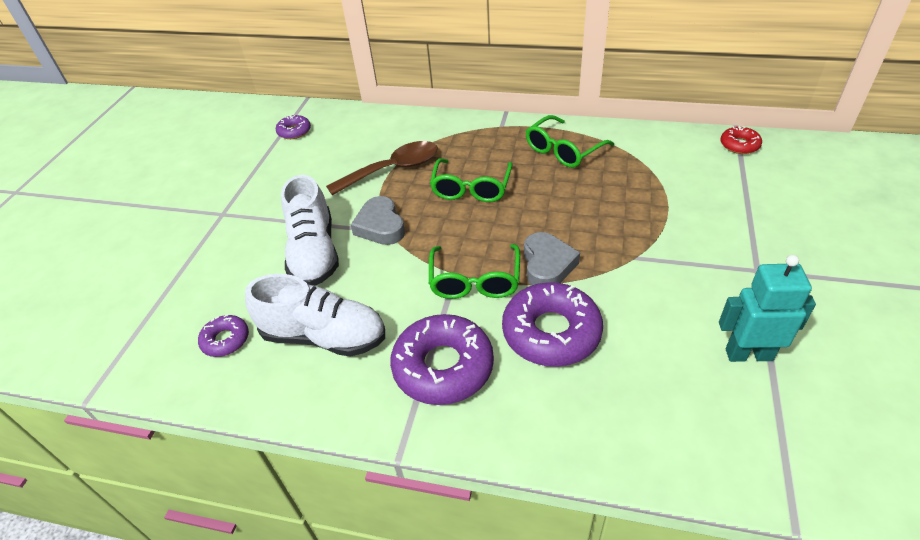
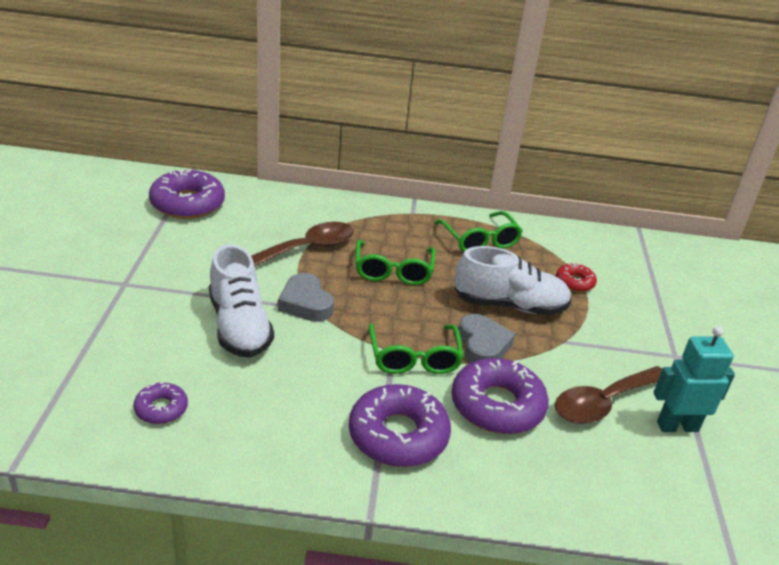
camera: 15 degrees left, 10 degrees down
(294, 131) = (187, 203): purple donut -> purple donut, size x1.94
(324, 336) = (269, 406): white shoe -> white shoe (509, 305)
(563, 150) = (479, 240): green glasses -> green glasses turned 60 degrees counterclockwise
(667, 327) = (603, 402): none -> brown spoon
(739, 145) = (644, 245): red donut -> red donut (574, 282)

